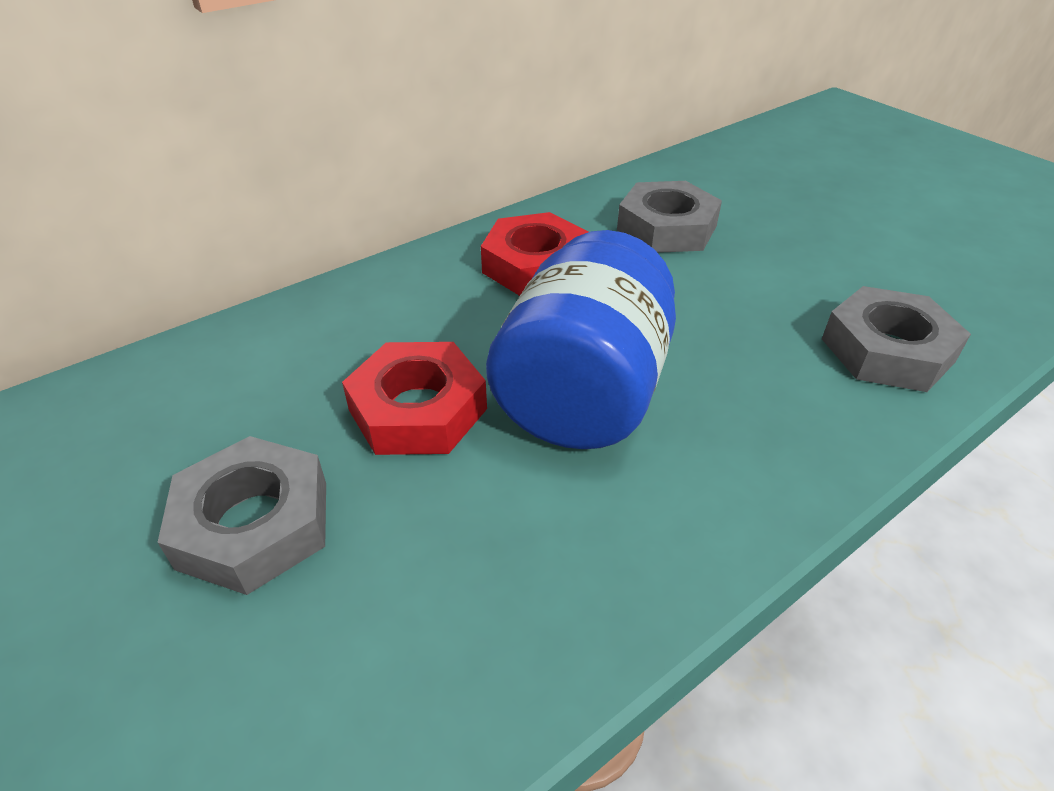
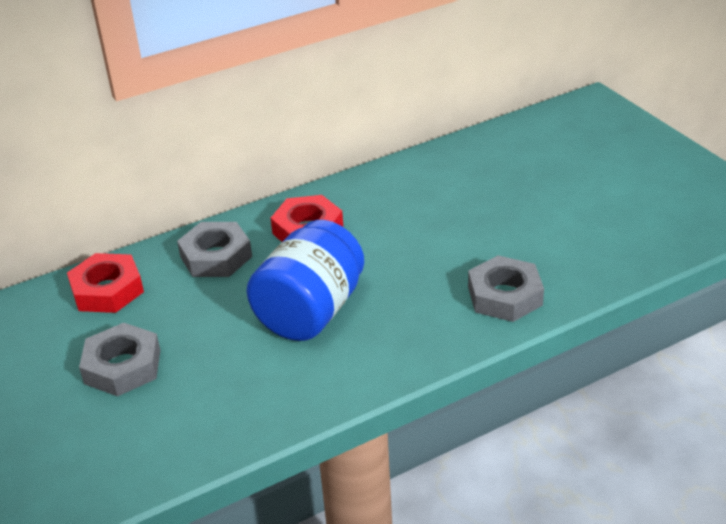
camera: 10 degrees right, 5 degrees down
(418, 409) = (215, 315): red nut -> red nut (107, 290)
(666, 228) = (405, 206): grey nut -> grey nut (216, 256)

